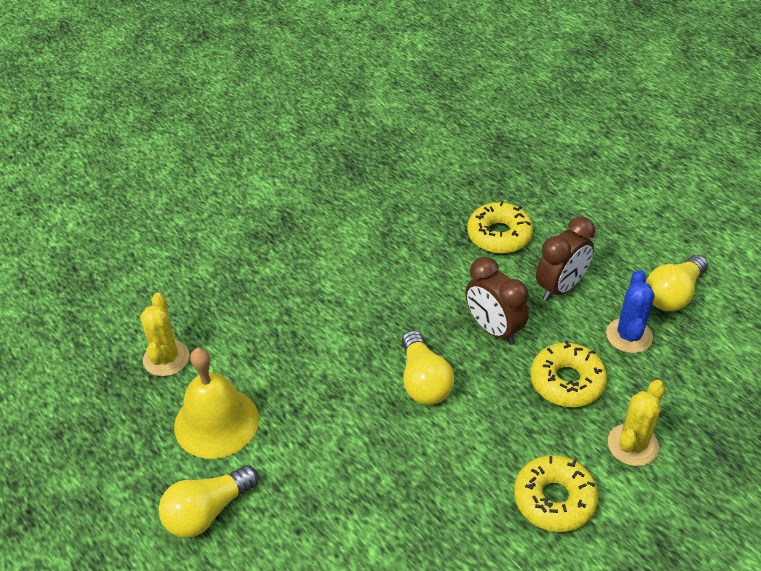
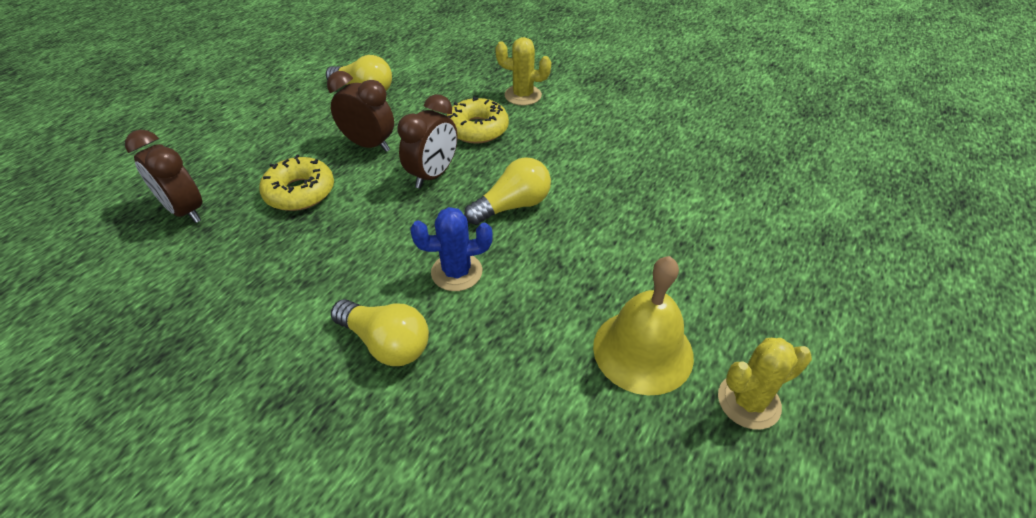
camera: 110 degrees left, 0 degrees up
(166, 358) = (583, 447): yellow cactus -> yellow cactus (748, 401)
(207, 511) = (742, 317): yellow light bulb -> yellow light bulb (386, 343)
(497, 170) = (185, 211): none -> brown clock
(554, 499) = (589, 122): yellow donut -> none
(629, 336) = (417, 106): blue cactus -> blue cactus (456, 272)

